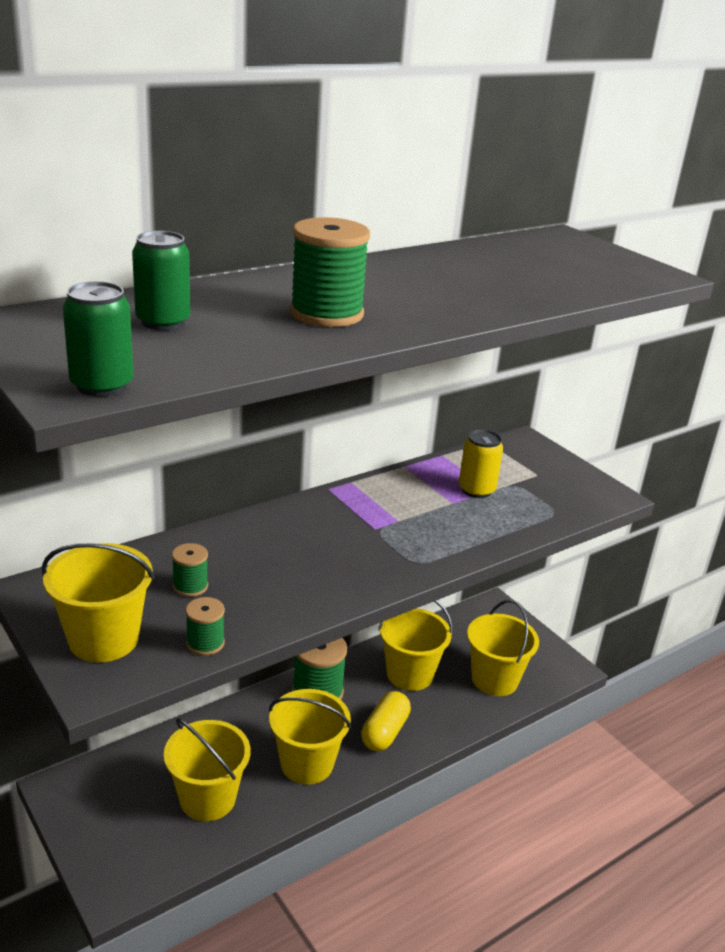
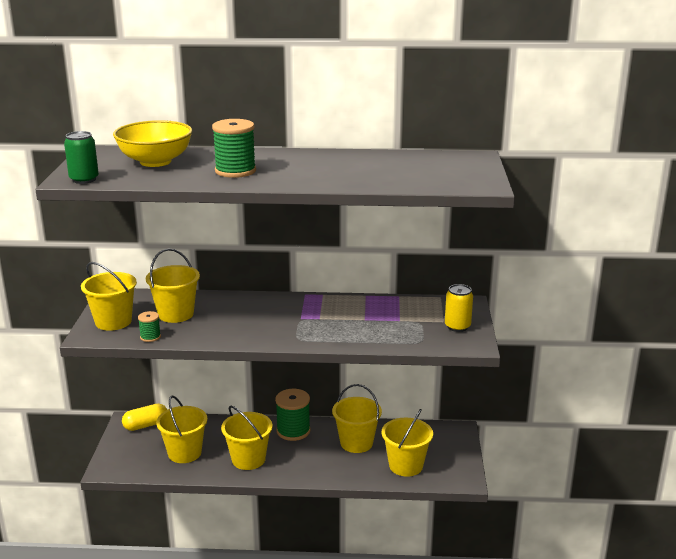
camera: 40 degrees right, 5 degrees down
(163, 322) = (155, 162): green can -> yellow bowl
(190, 586) = (176, 314): green spool -> yellow bucket
(385, 732) = (306, 463): yellow capsule -> yellow capsule (146, 425)
(476, 490) = (390, 318): yellow can -> yellow can (457, 326)

